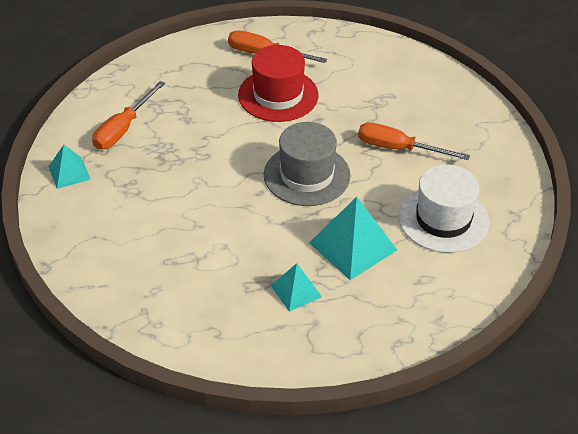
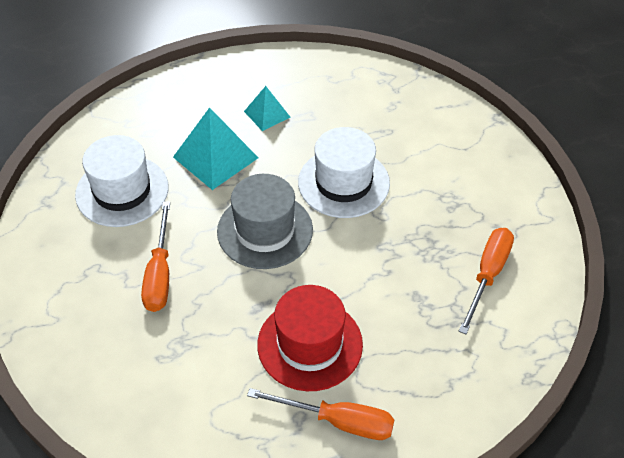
camera: 175 degrees right, 5 degrees up
(69, 173) = (522, 213): turquoise pyramid -> none
(227, 211) = (343, 183): none -> white hat
(398, 148) = (159, 274): orange screwdriver -> orange screwdriver turned 75 degrees clockwise

